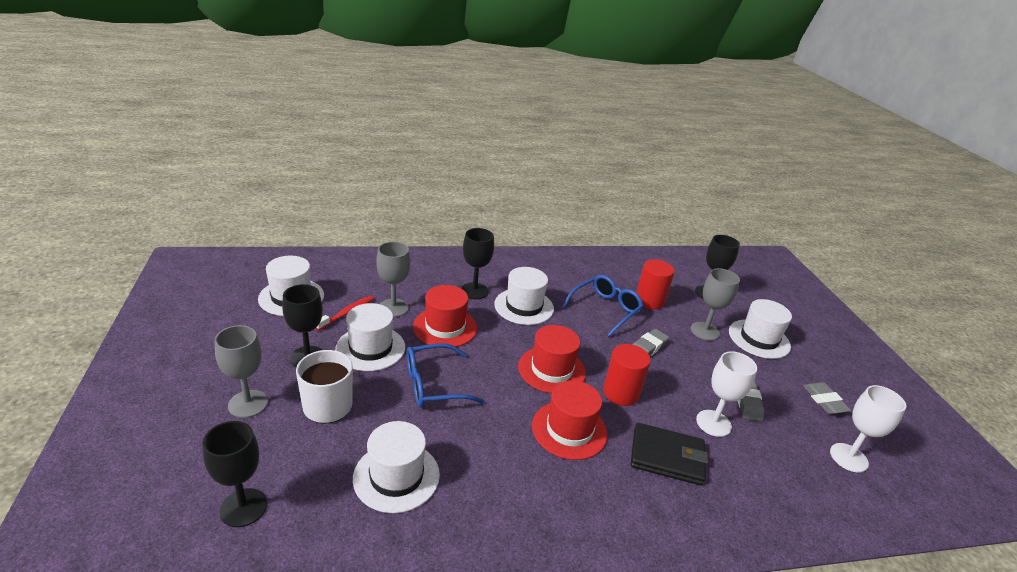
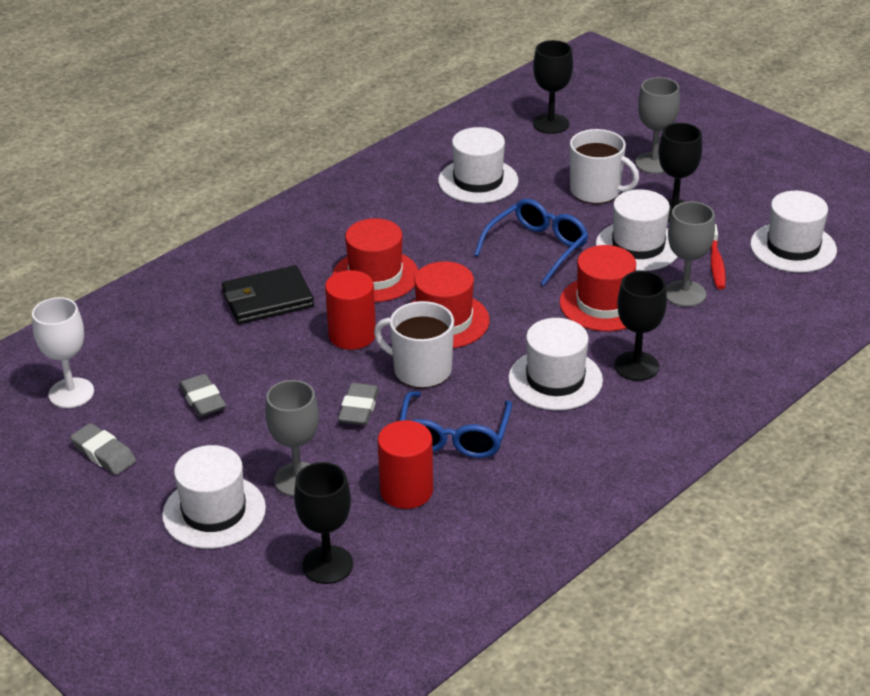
camera: 150 degrees right, 5 degrees up
(594, 349) = (421, 370): none -> white mug
(713, 423) = (234, 355): white goblet -> none

